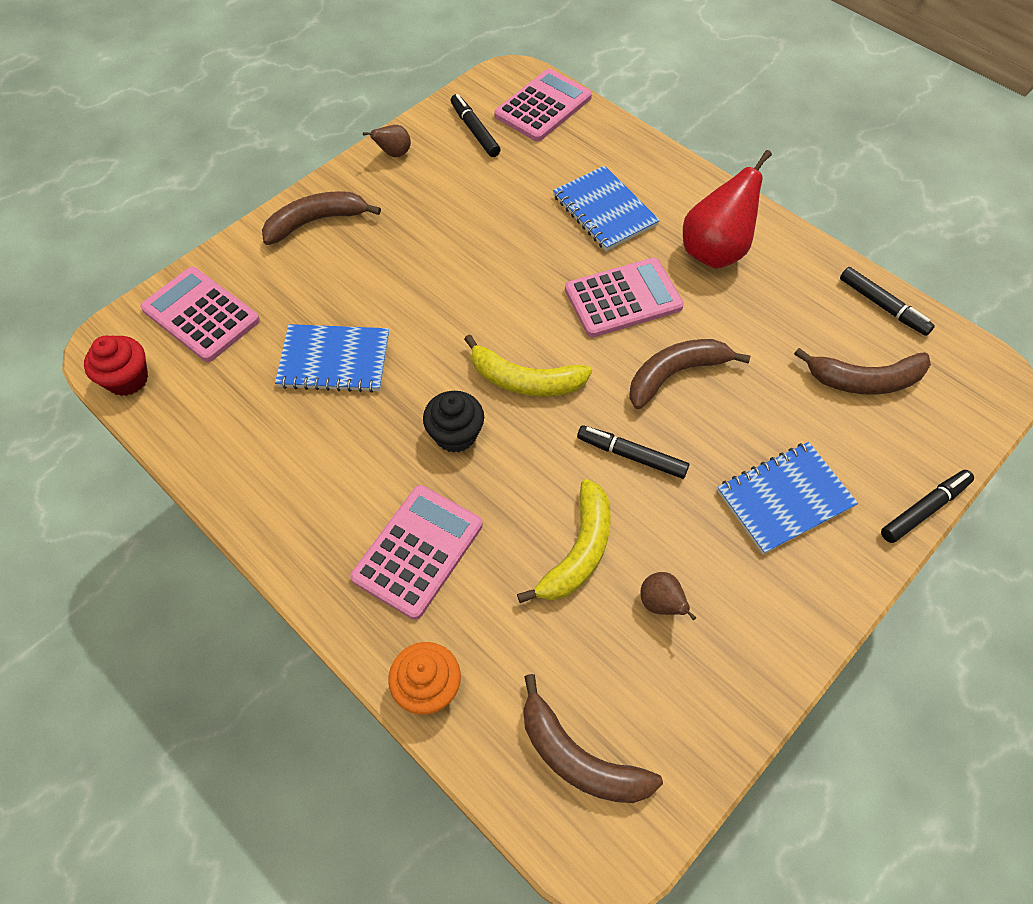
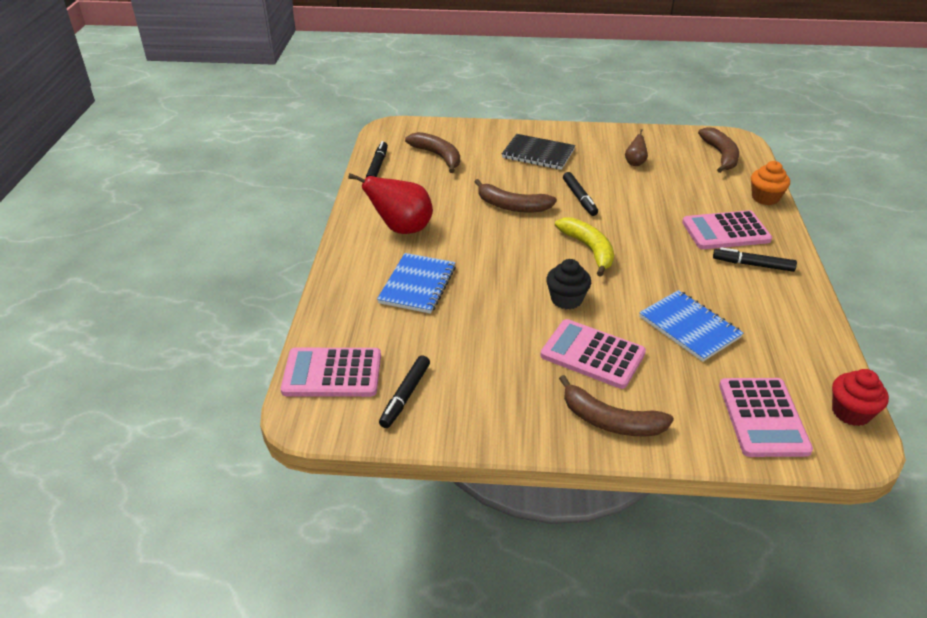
camera: 130 degrees left, 20 degrees down
(394, 154) = (487, 427): brown pear -> none
(455, 434) = (655, 254): black cupcake -> black cupcake (566, 299)
(578, 551) = (648, 191): yellow banana -> none
(623, 298) = (483, 244): pink calculator -> pink calculator (592, 354)
(784, 499) = (538, 154): blue notebook -> black notebook
(924, 509) = (492, 124): black marker -> black marker (753, 265)

